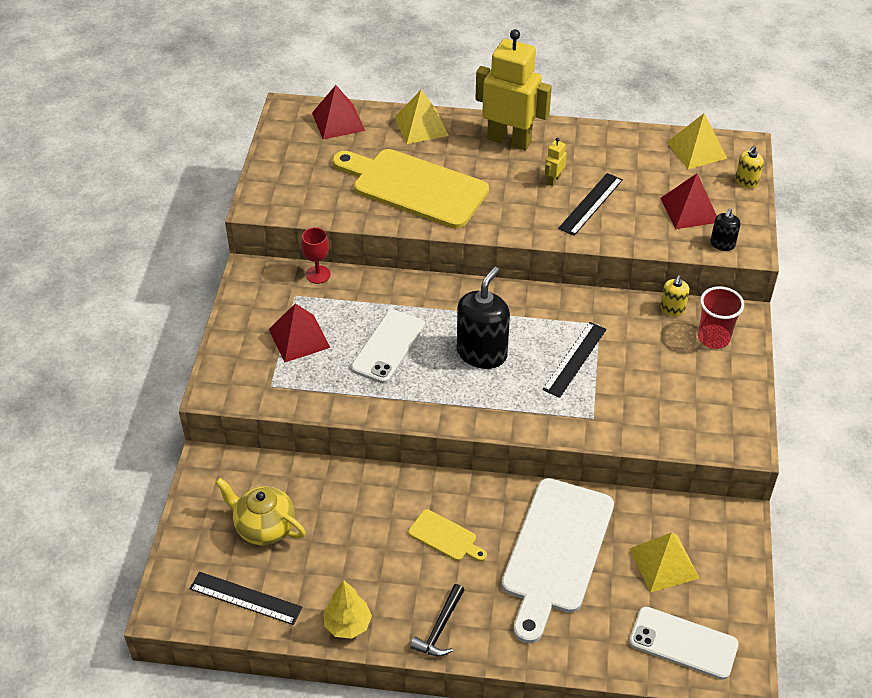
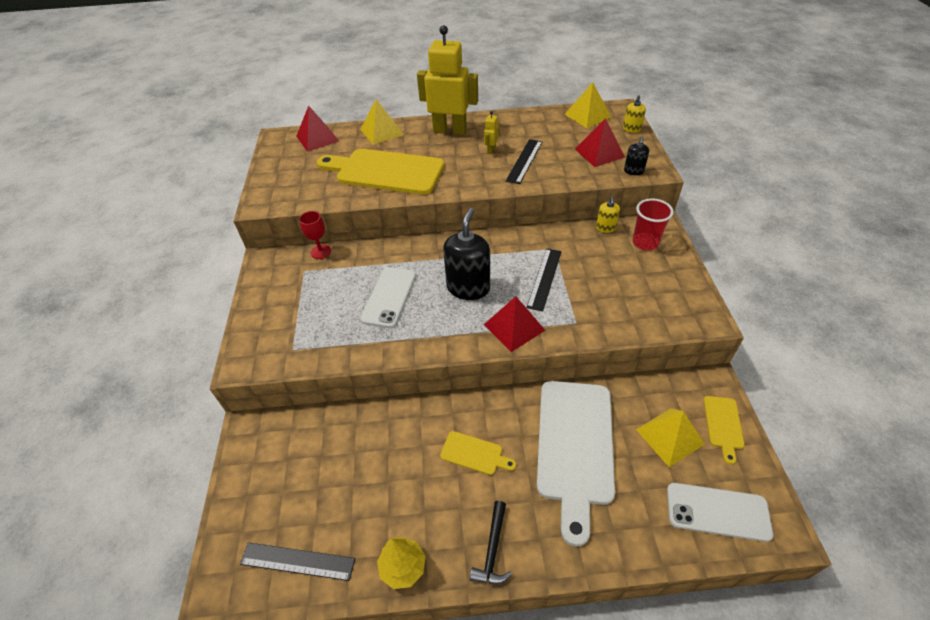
camera: 10 degrees left, 0 degrees up
(264, 527) = (307, 481): yellow teapot -> none
(299, 338) = (312, 304): red pyramid -> red pyramid (514, 327)
(729, 564) = (723, 425): none -> yellow cutting board

